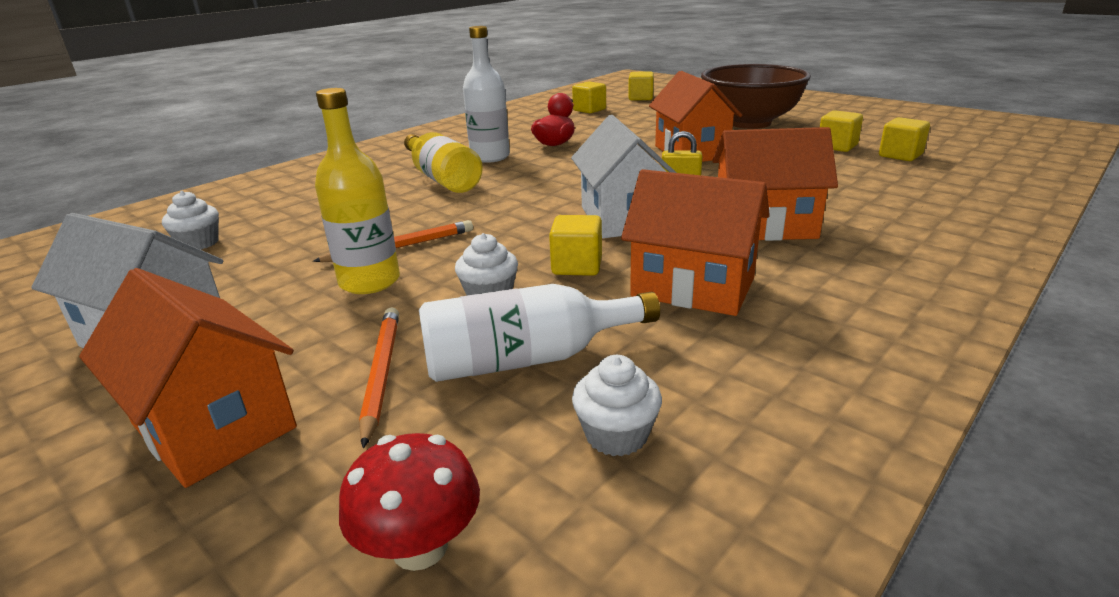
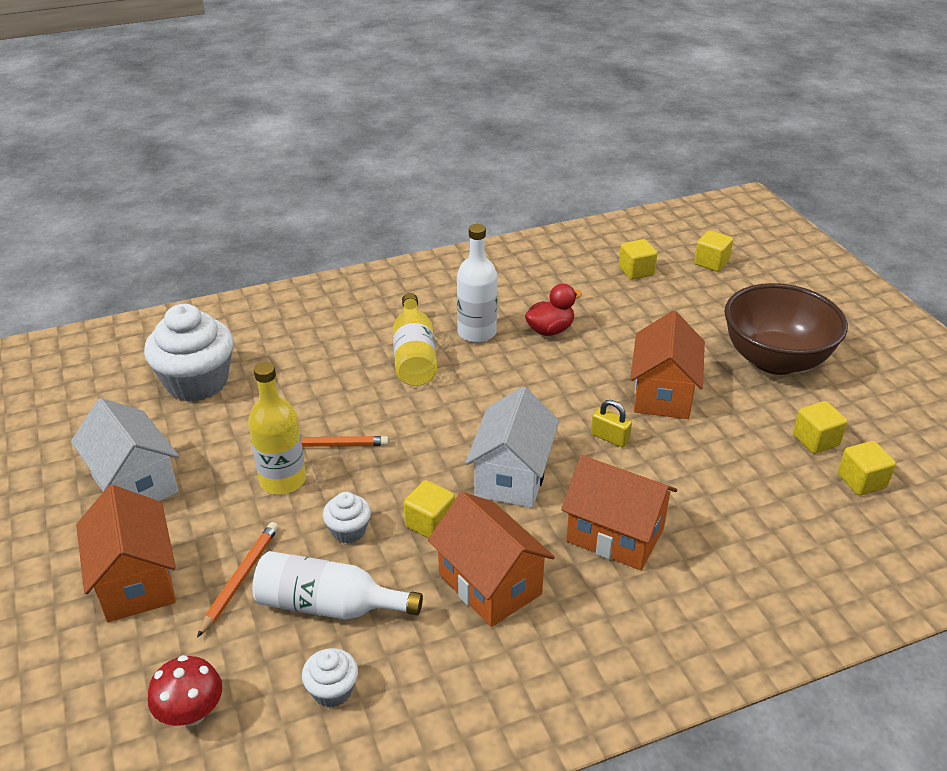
camera: 25 degrees right, 10 degrees up
(199, 243) = (197, 382): white cupcake -> white cupcake, size x2.12

